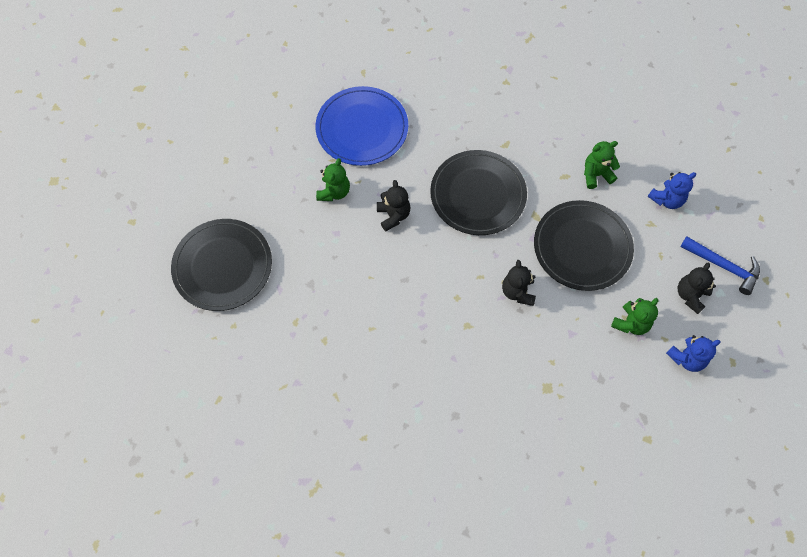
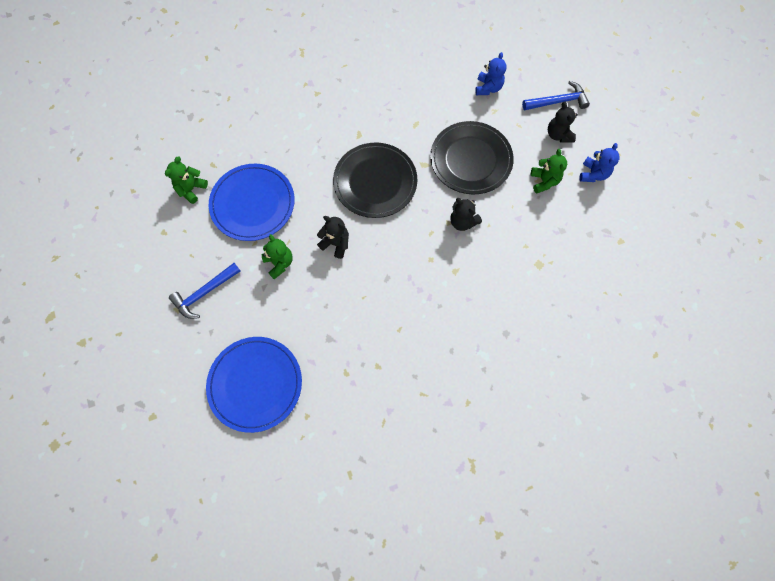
camera: 45 degrees left, 5 degrees up
(223, 266) = (255, 384): black plate -> blue plate
(257, 165) = (204, 293): none -> blue hammer
(596, 174) = (433, 107): green teddy bear -> green teddy bear (191, 189)

